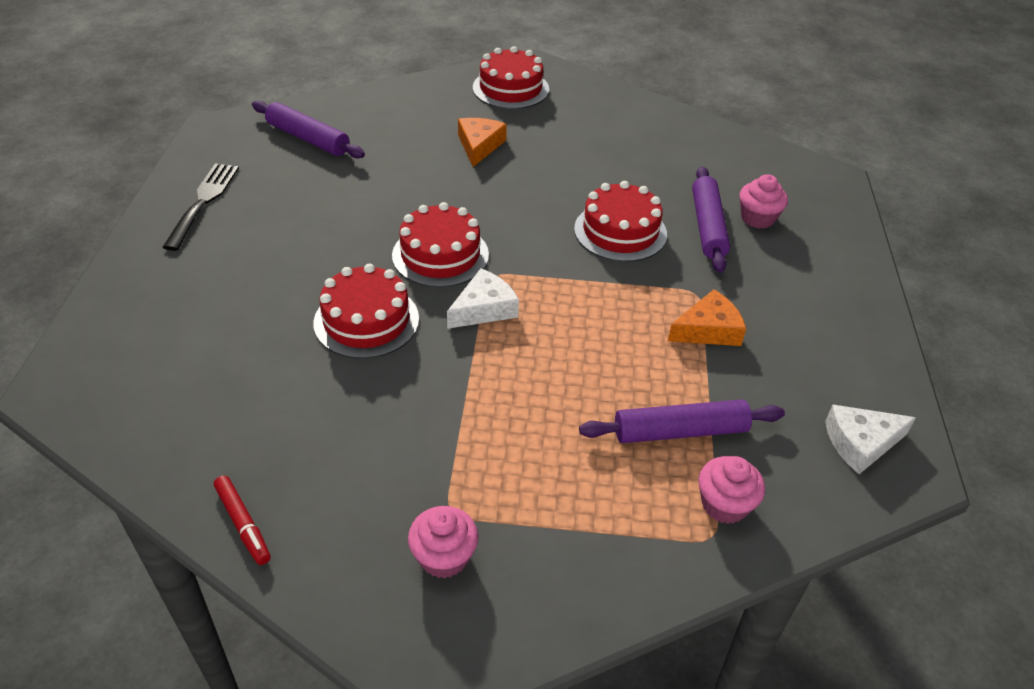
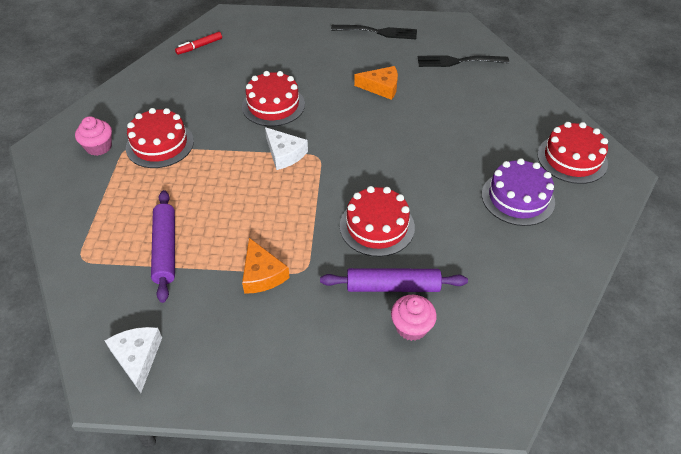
camera: 90 degrees right, 5 degrees up
(243, 524) = (135, 81): red marker -> red marker (199, 46)
(308, 138) = (458, 61): purple rolling pin -> black fork
(440, 255) = (337, 131): red cake -> red cake (160, 144)
(479, 146) = (475, 143): orange cheese -> orange cheese (381, 87)
(571, 130) = (517, 198): none -> purple cake
(724, 504) = (103, 267): pink cupcake -> none

